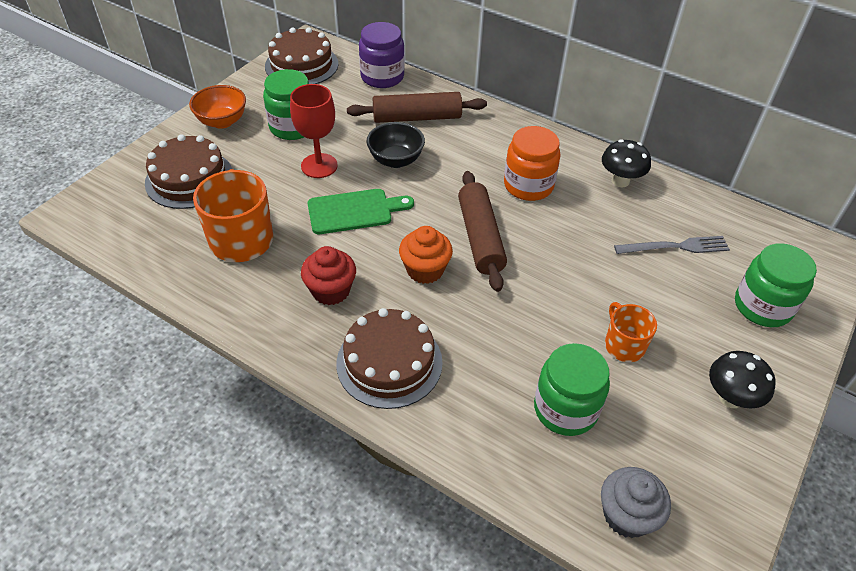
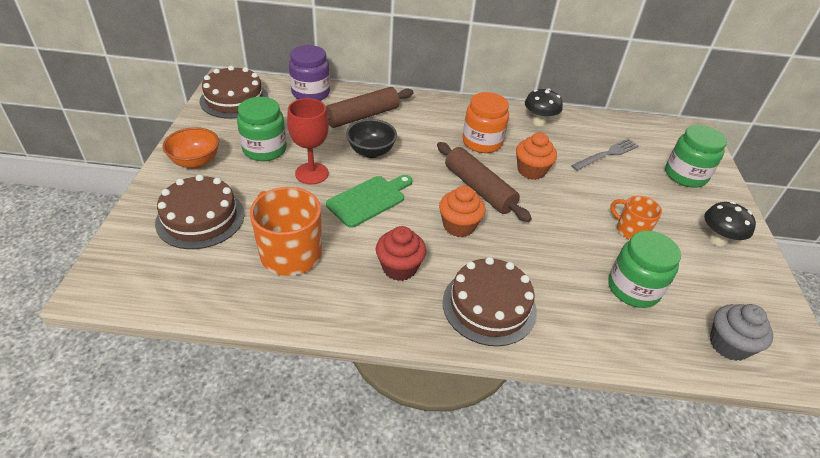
camera: 30 degrees left, 5 degrees down
(559, 236) = (531, 170): none -> orange cupcake

